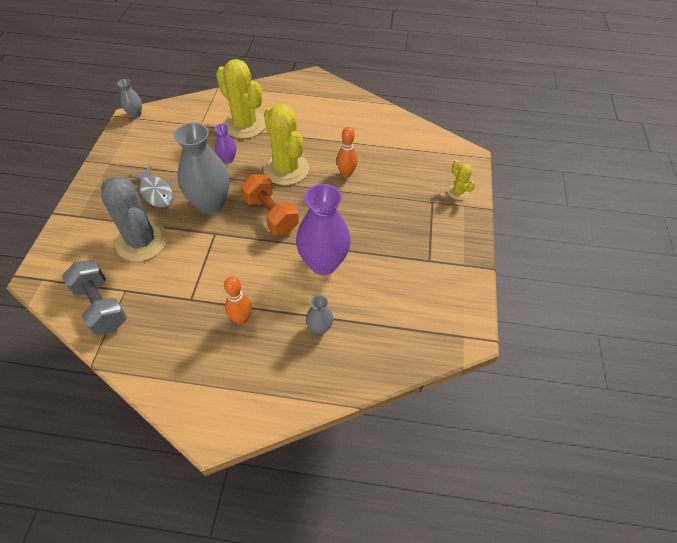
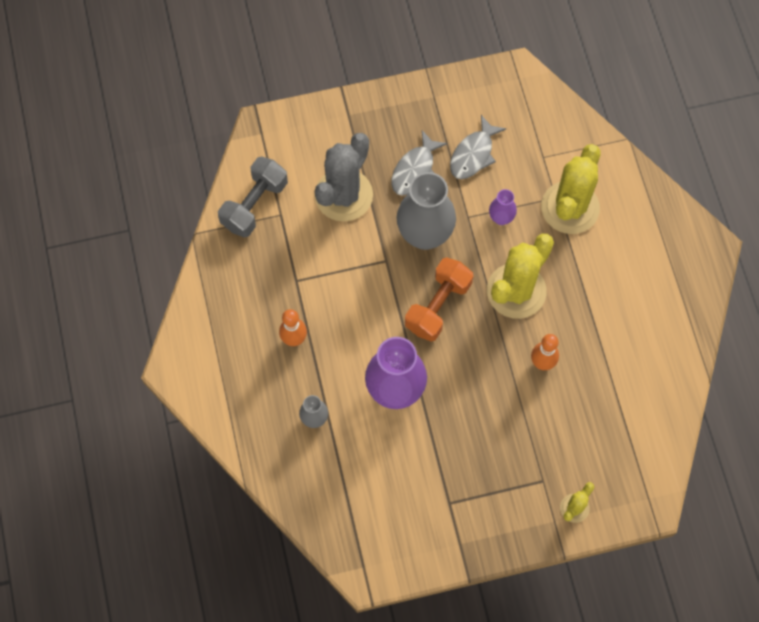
camera: 70 degrees right, 15 degrees up
(135, 114) = (525, 75): grey vase -> none
(170, 157) = (473, 154): none -> grey fish

